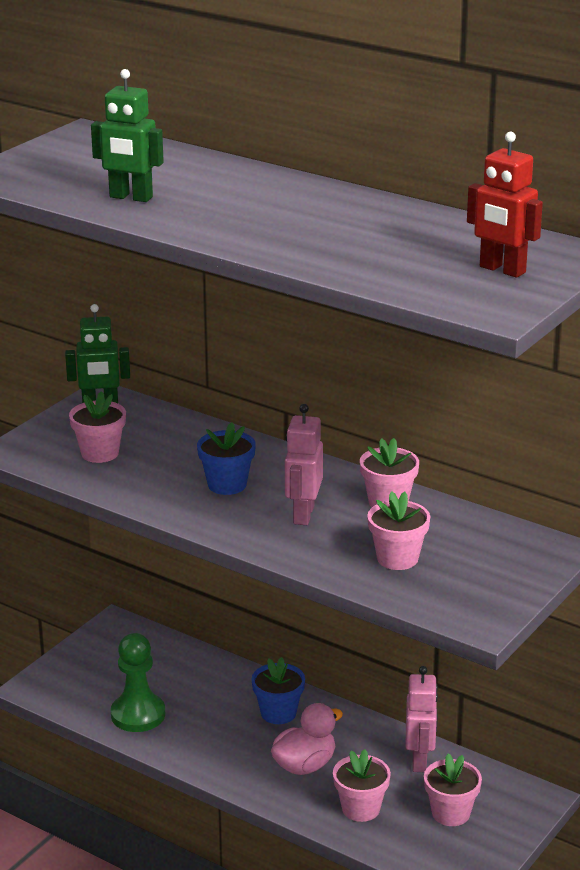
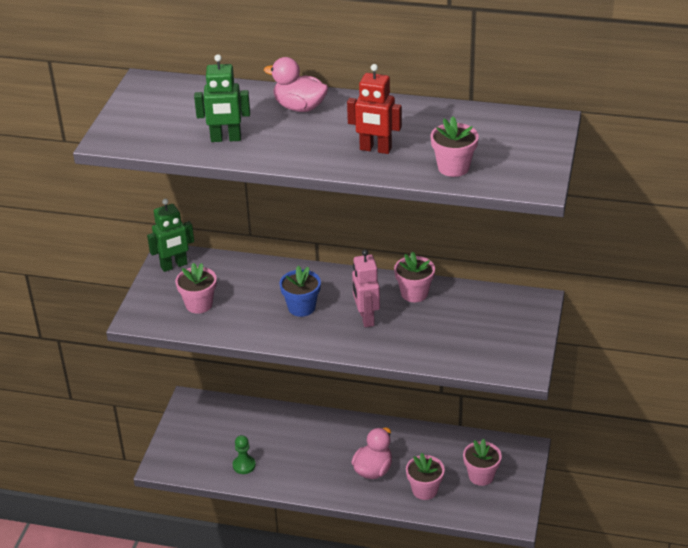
camera: 20 degrees left, 10 degrees up
(138, 715) = (244, 465): green pawn -> green pawn, size x0.60
(252, 184) = (299, 107): none -> pink duck
(278, 713) = (335, 436): blue flower pot -> none
(397, 558) = (446, 336): pink flower pot -> pink flower pot (453, 167)
(420, 761) = (443, 444): pink robot -> none
(502, 270) = (515, 148): red robot -> red robot (375, 149)

